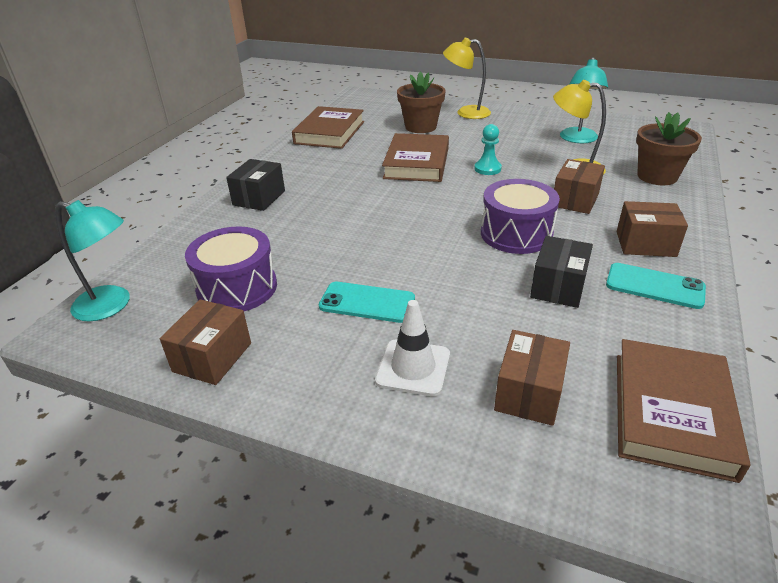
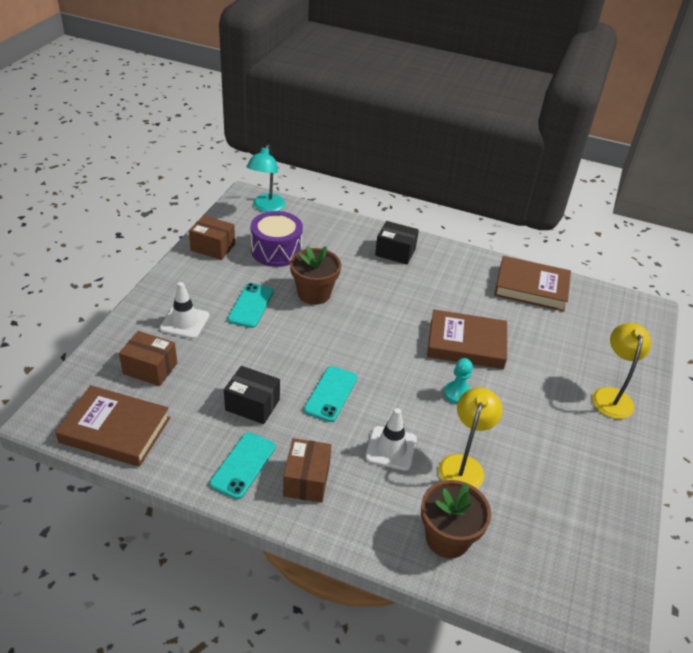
camera: 85 degrees right, 5 degrees up
(420, 127) = (559, 353): brown flower pot -> brown flower pot (314, 293)
(516, 234) = (331, 394): purple drum -> turquoise phone
(575, 200) = (391, 448): brown box -> white traffic cone
(578, 139) = (546, 488): turquoise lamp -> none

